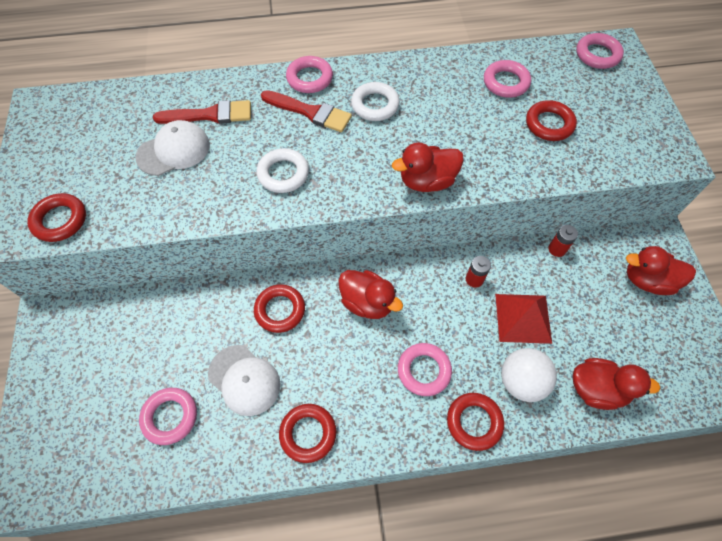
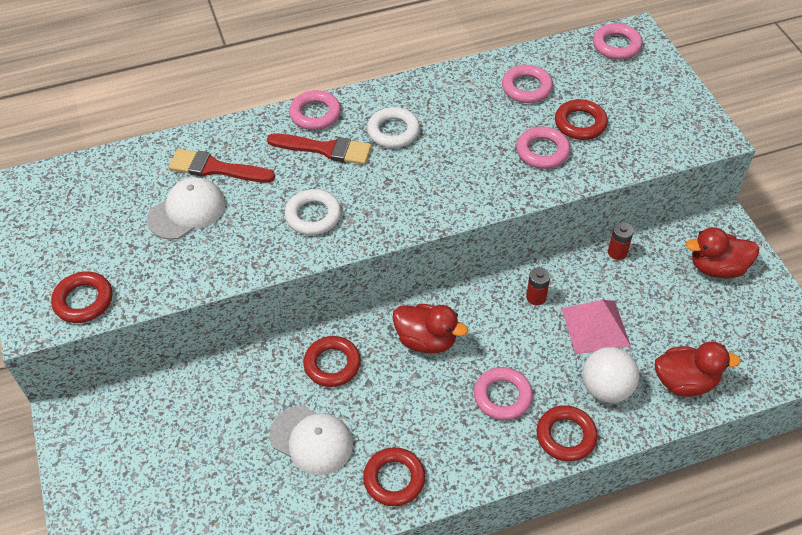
camera: 10 degrees left, 10 degrees down
(170, 417) = (239, 491): pink ring -> pink ring (542, 151)
(210, 115) = (216, 168): red brush -> red brush turned 150 degrees counterclockwise
(427, 181) = (466, 199): red duck -> none
(523, 318) = (595, 327): red pyramid -> pink pyramid

